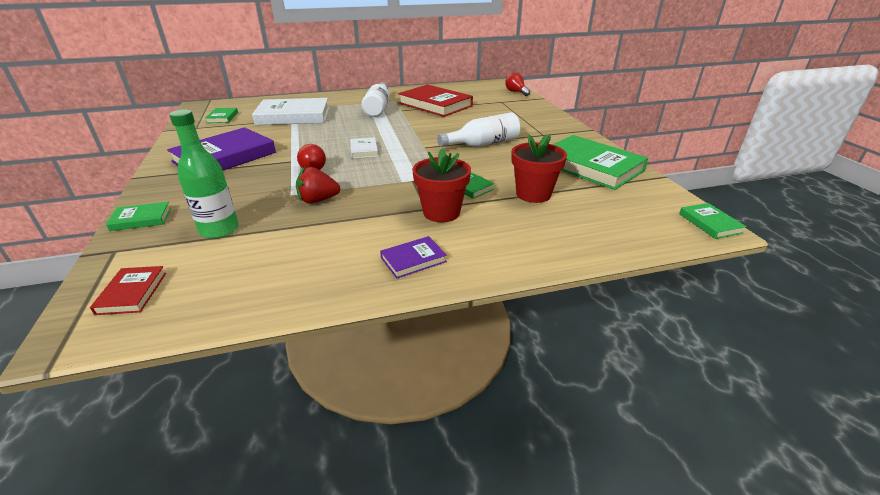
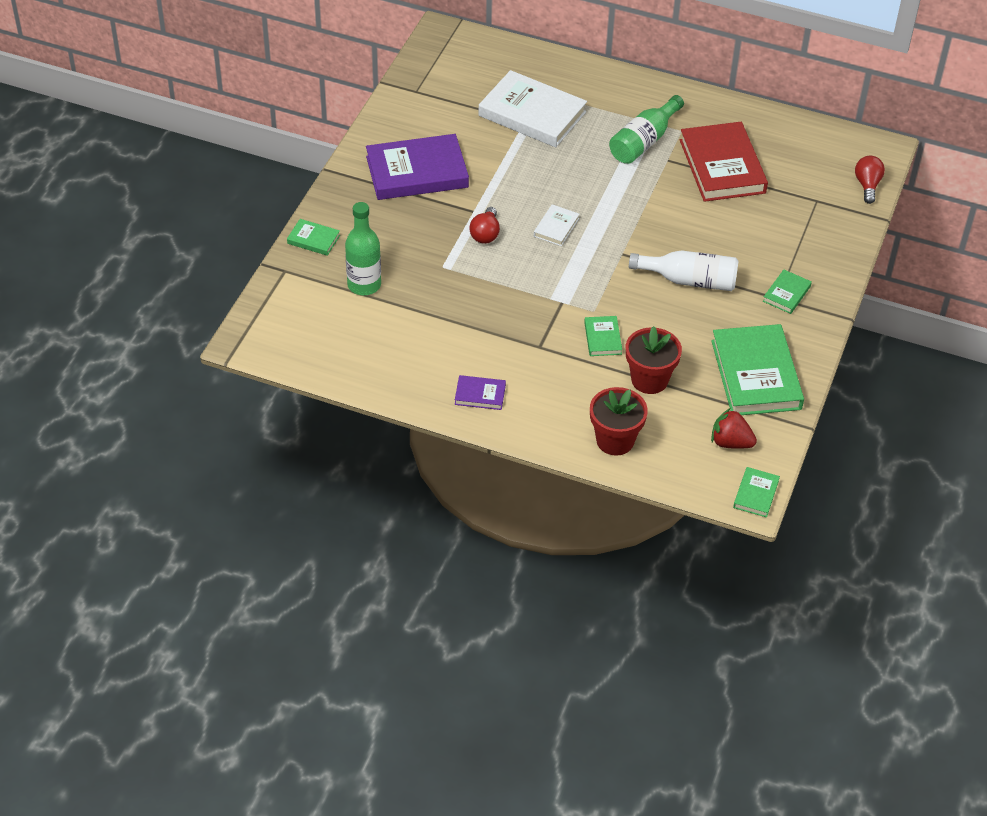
camera: 35 degrees right, 15 degrees up
(132, 293) = (284, 323): red book -> none
(222, 117) = (453, 79): green book -> green book (786, 294)
(318, 200) = (459, 287): red strawberry -> red strawberry (730, 442)
(378, 108) = (644, 141): white bottle -> green bottle
(441, 212) = (546, 358): red flower pot -> red flower pot (615, 440)

